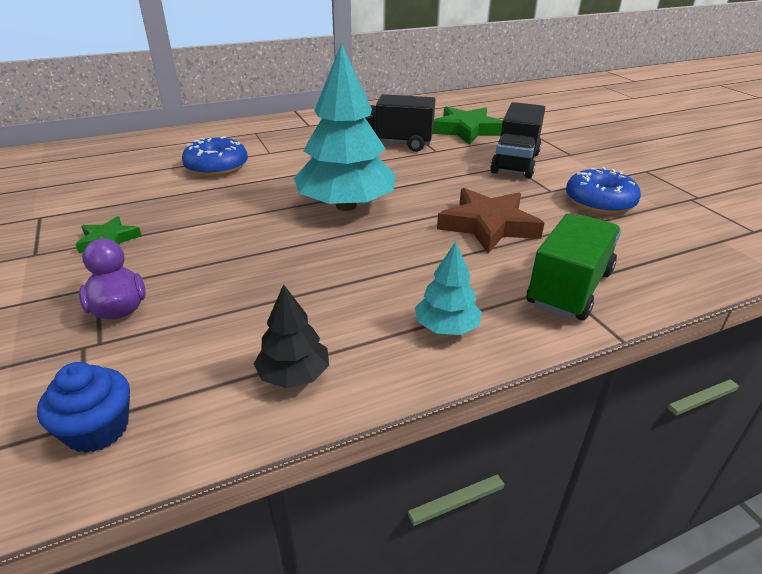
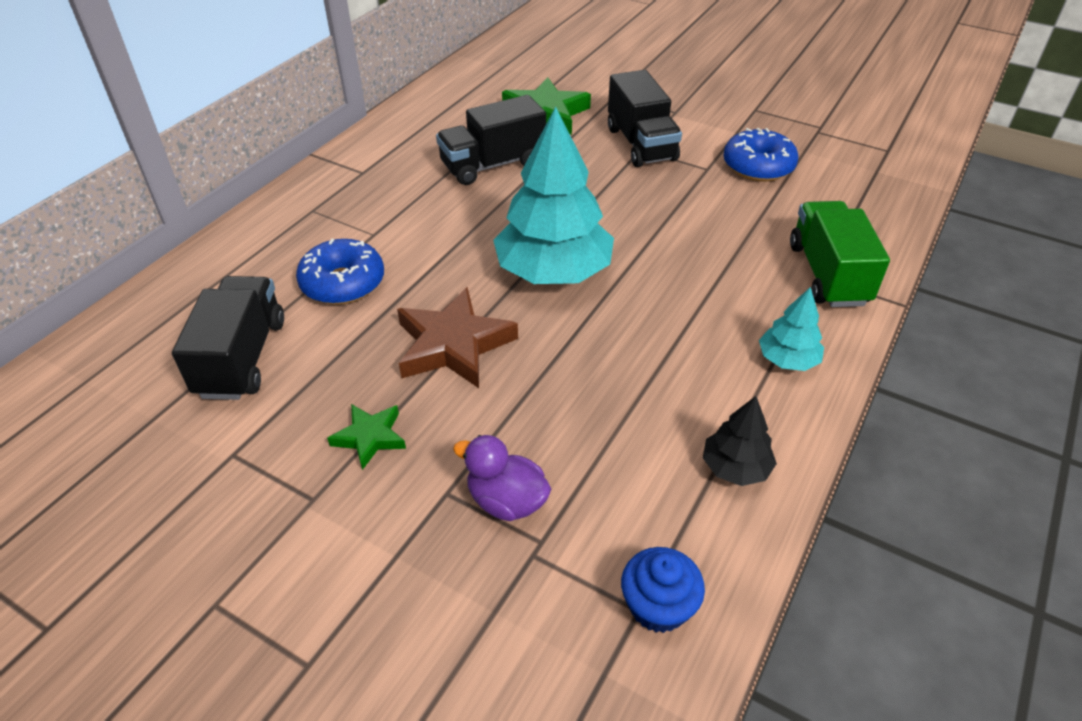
camera: 35 degrees left, 10 degrees up
(115, 179) = (242, 358): none -> black truck
(488, 225) = (702, 236): brown star -> brown star (453, 345)

